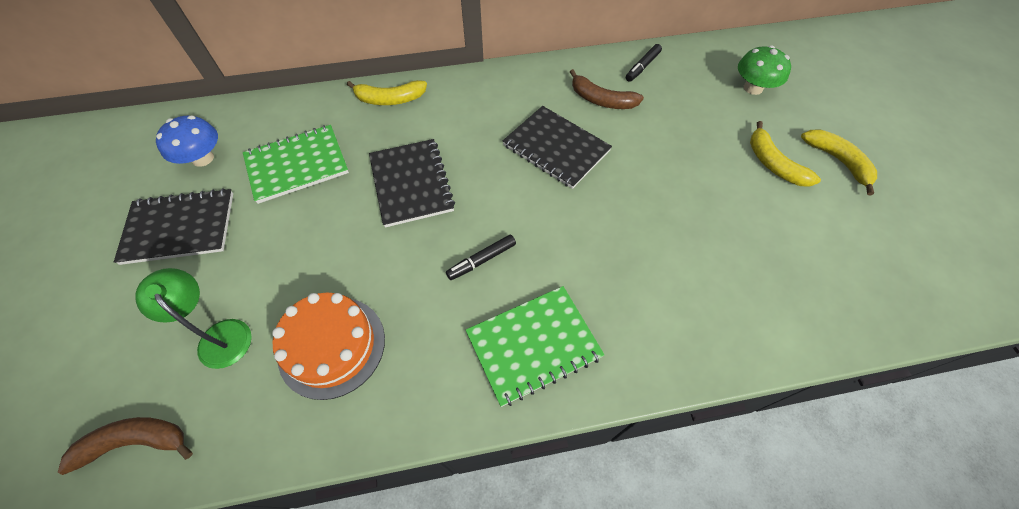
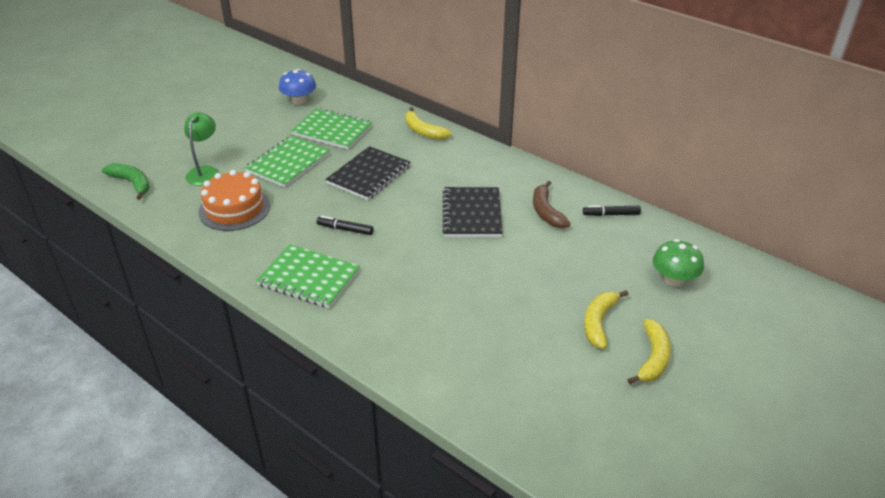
camera: 50 degrees right, 20 degrees down
(136, 442) = (132, 183): brown banana -> green banana
(179, 228) = (249, 122): black notebook -> none
(307, 239) = (288, 163): none -> green notebook

